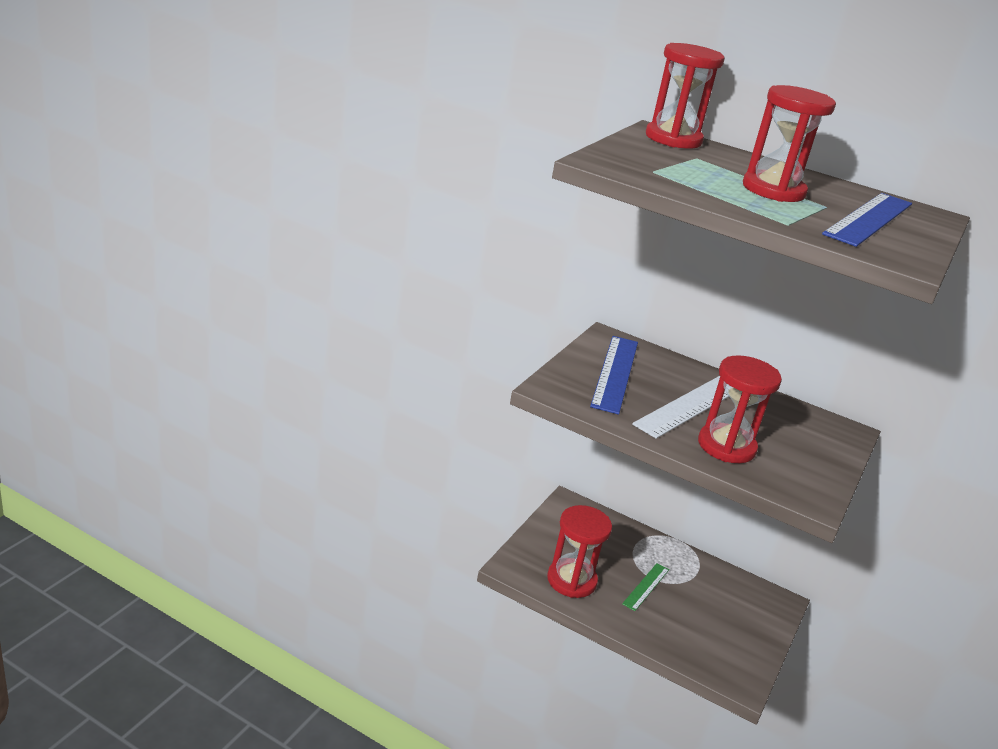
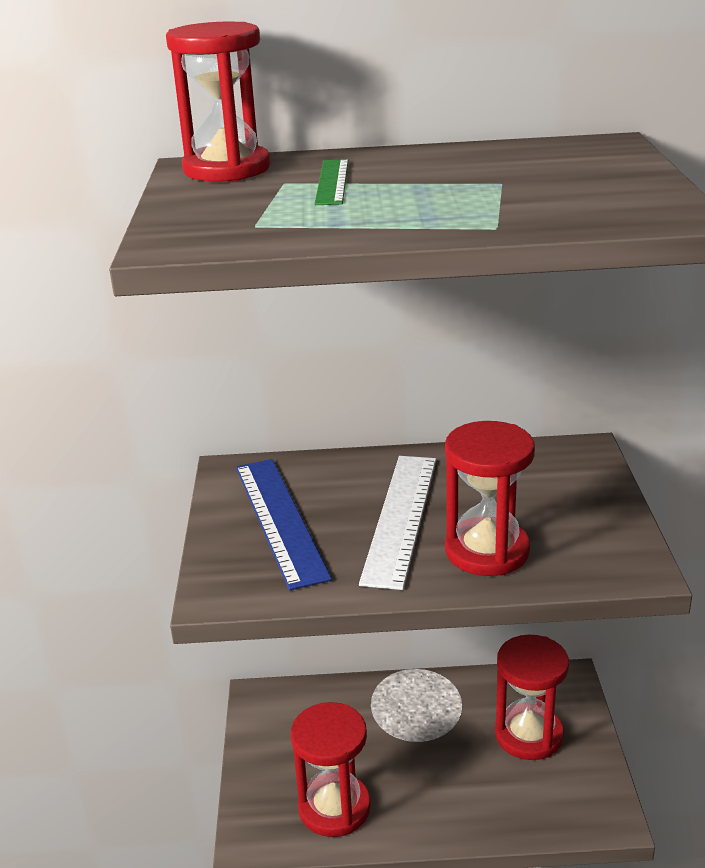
camera: 25 degrees left, 0 degrees up
(646, 586) = (421, 757): green ruler -> green ruler (332, 181)
(773, 190) = (421, 188): red hourglass -> red hourglass (528, 735)
(869, 219) = (563, 179): blue ruler -> none

